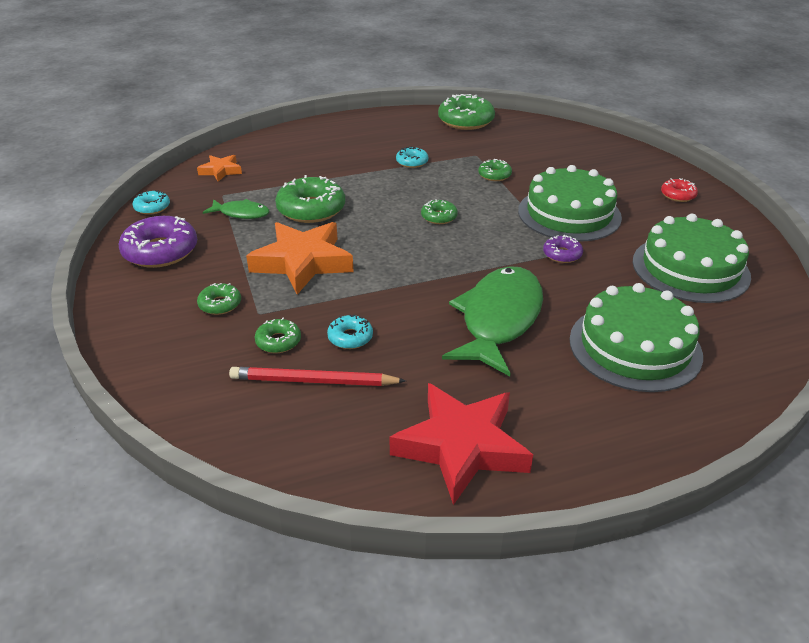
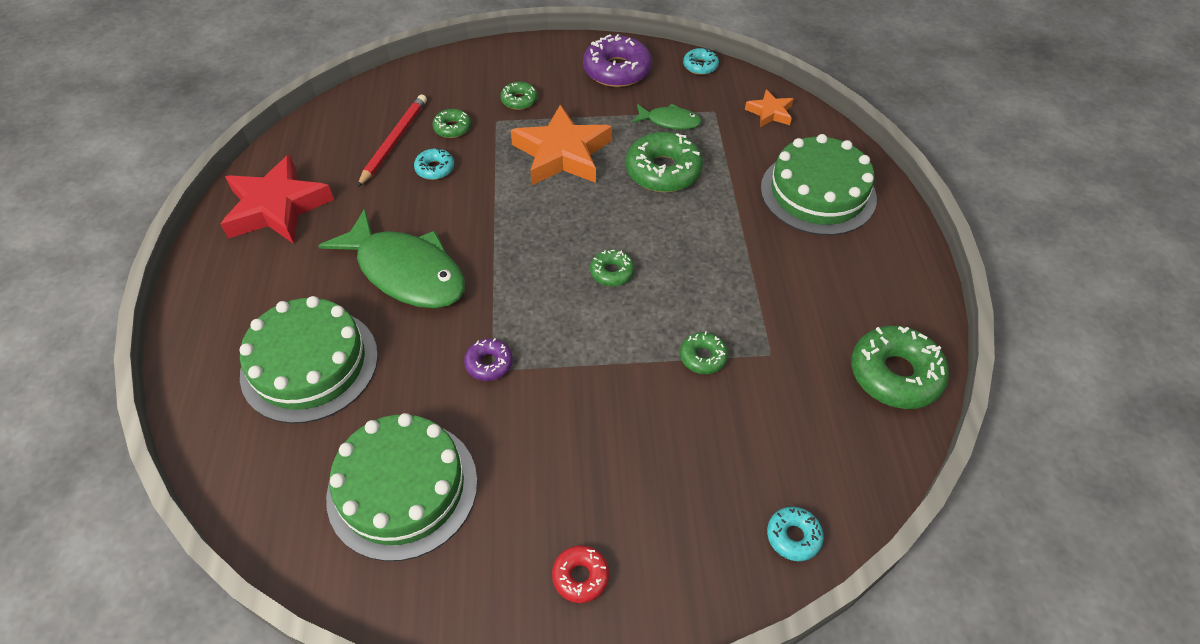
camera: 105 degrees right, 15 degrees up
(241, 213) = (670, 121): green fish -> green fish turned 105 degrees counterclockwise
(412, 162) = (760, 278): turquoise donut -> turquoise donut (793, 536)
(569, 214) = (575, 406): green cake -> green cake (818, 193)

